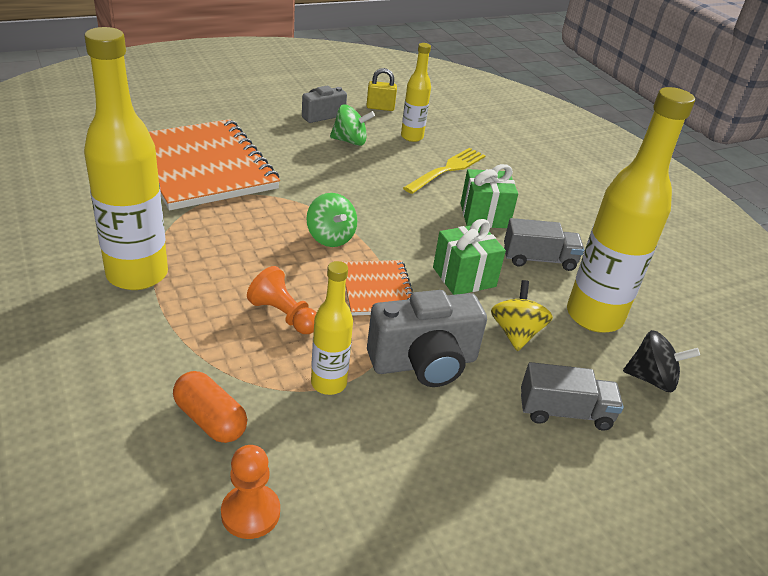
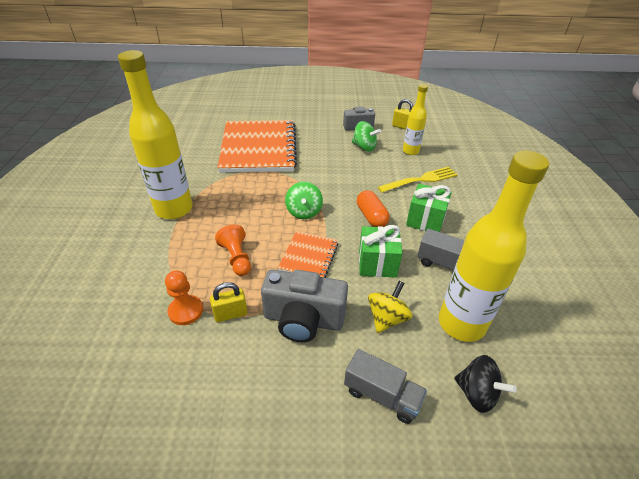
camera: 30 degrees right, 5 degrees up
(210, 420) = (145, 315): orange capsule -> orange capsule (371, 217)
(250, 513) = (122, 387): orange pawn -> orange pawn (186, 311)
(328, 383) = (230, 314): yellow bottle -> yellow padlock

